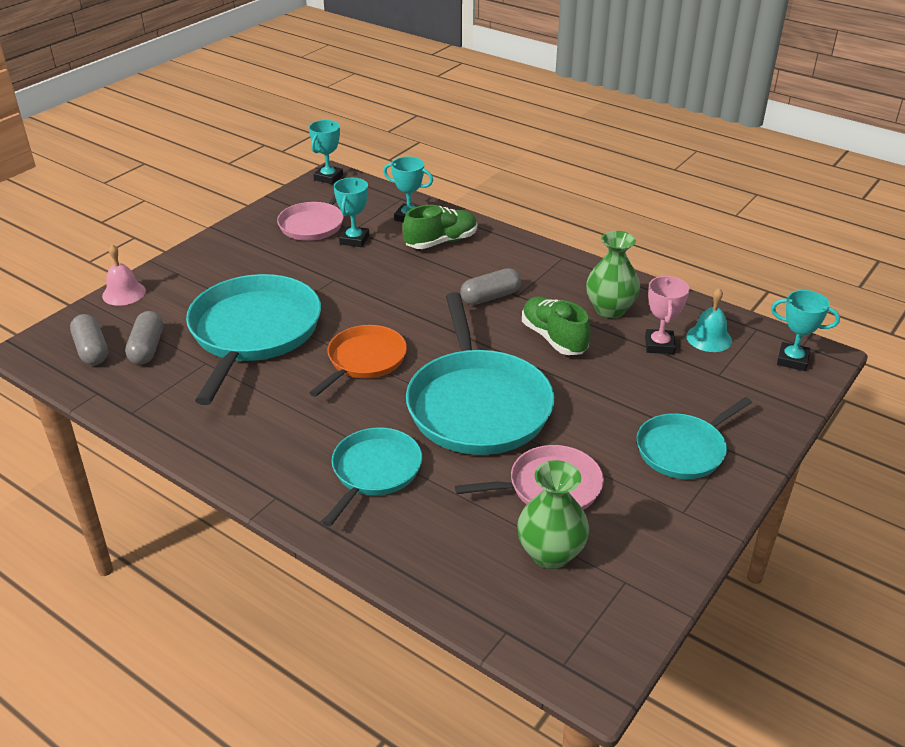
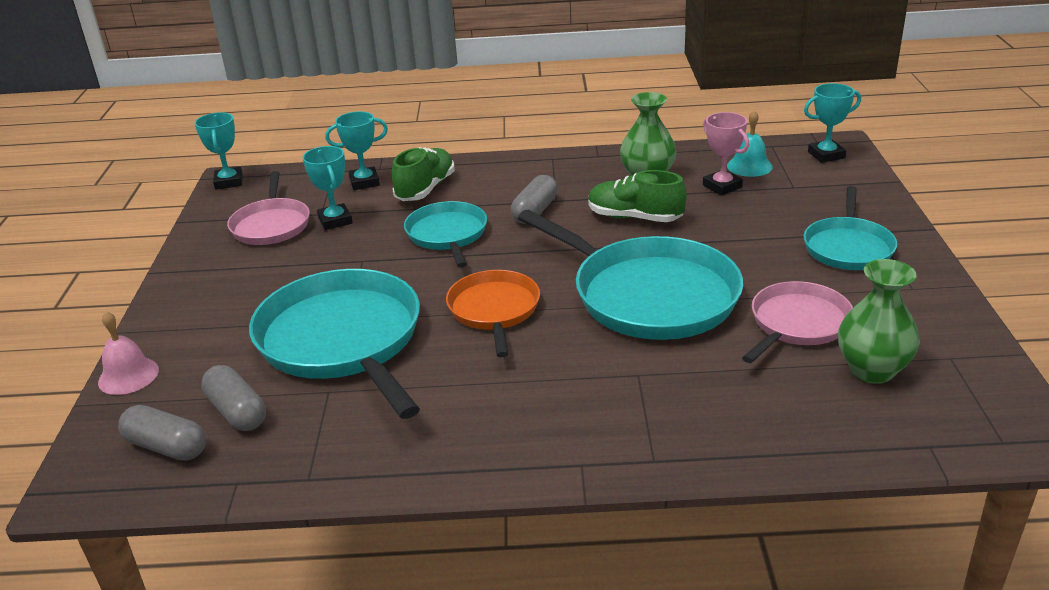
camera: 35 degrees left, 5 degrees down
(374, 471) = (640, 392): turquoise pan -> turquoise pan (447, 235)

